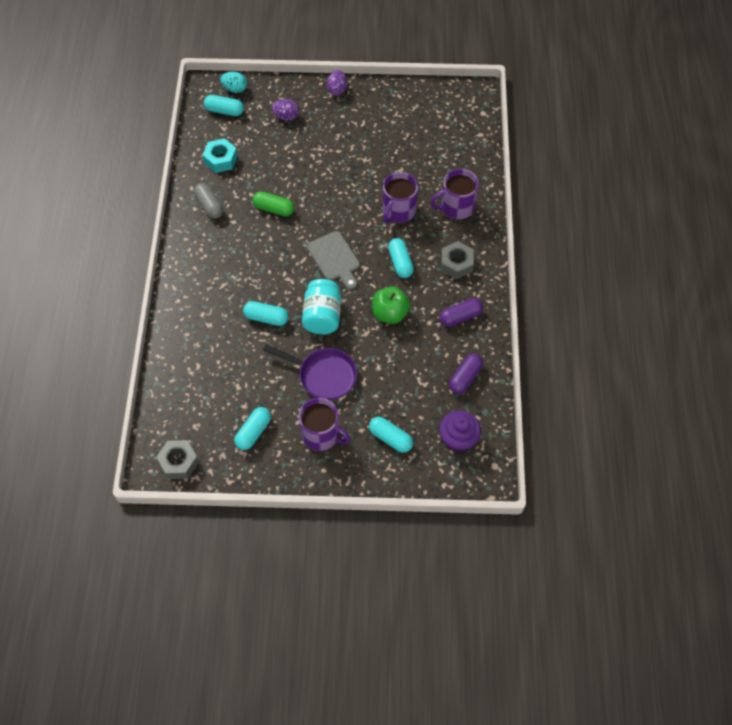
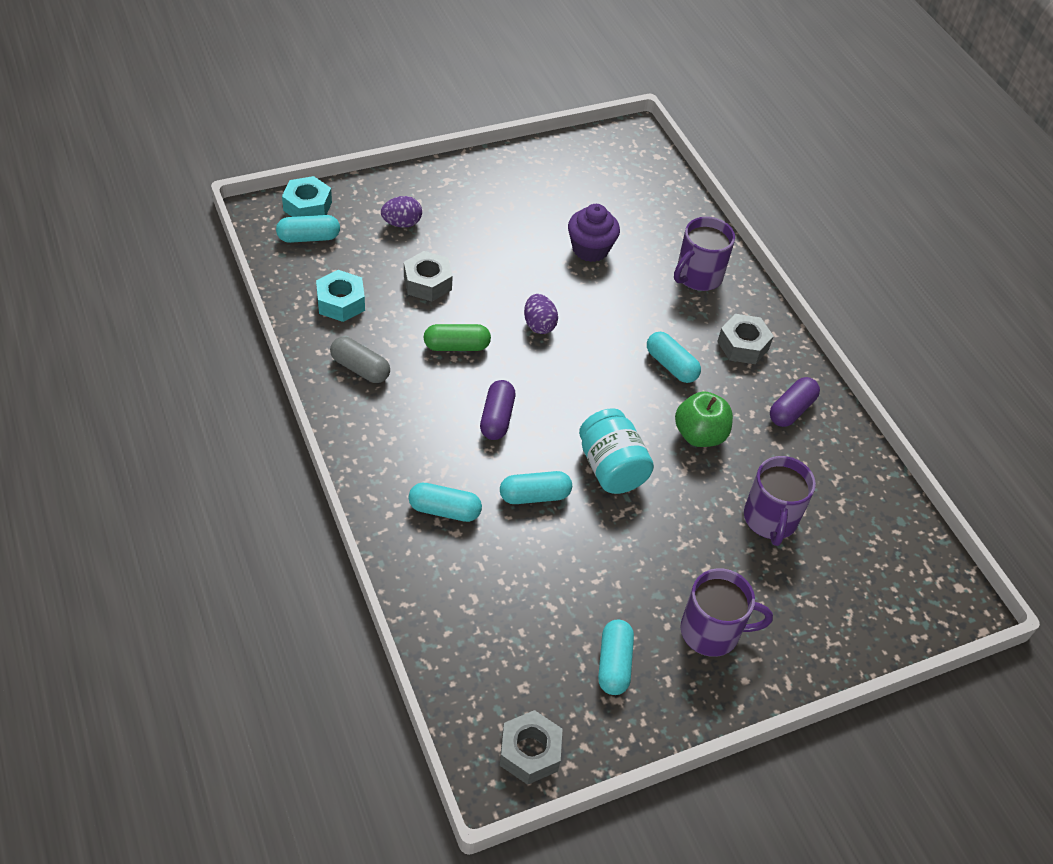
camera: 30 degrees left, 10 degrees down
(235, 89) = (307, 206): turquoise egg -> turquoise nut
(279, 162) = (427, 283): none -> grey nut
(323, 375) = (662, 548): purple pan -> none
(334, 258) = (580, 386): grey cutting board -> none
(337, 90) = (452, 174): purple egg -> purple egg (539, 325)
(390, 438) = (806, 601): turquoise capsule -> turquoise capsule (444, 510)
(398, 211) = (627, 302): purple mug -> purple mug (770, 519)
(458, 439) = (892, 569): purple cupcake -> purple cupcake (590, 249)
(465, 378) = (848, 486): purple capsule -> purple capsule (497, 418)

